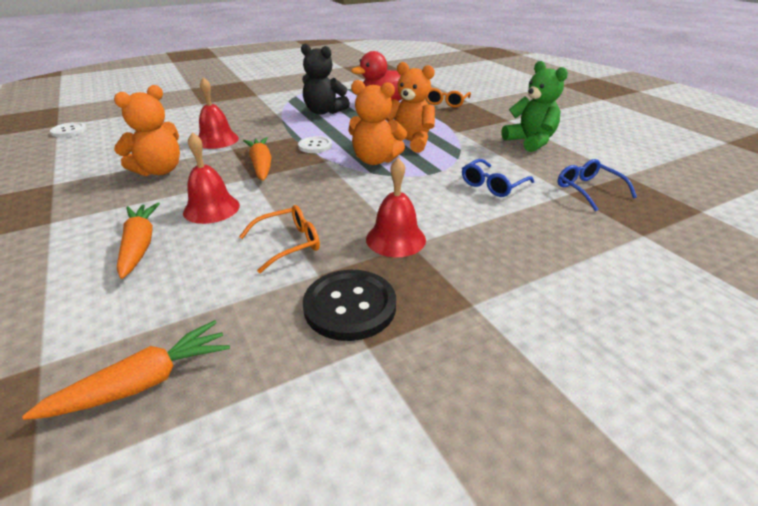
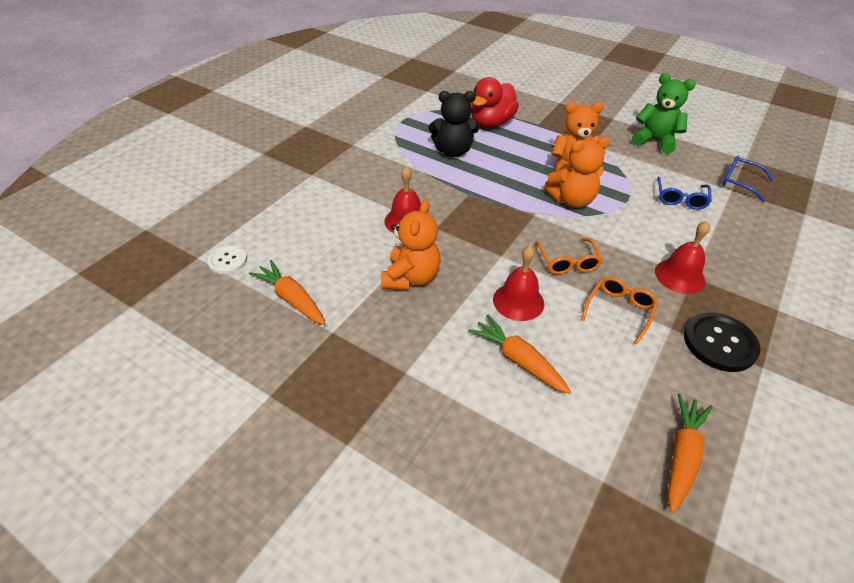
camera: 30 degrees left, 10 degrees up
(261, 165) = (490, 238): orange carrot -> orange carrot (291, 299)
(315, 146) = (504, 199): white button -> none
(446, 102) = (542, 108): orange glasses -> orange glasses (568, 262)

